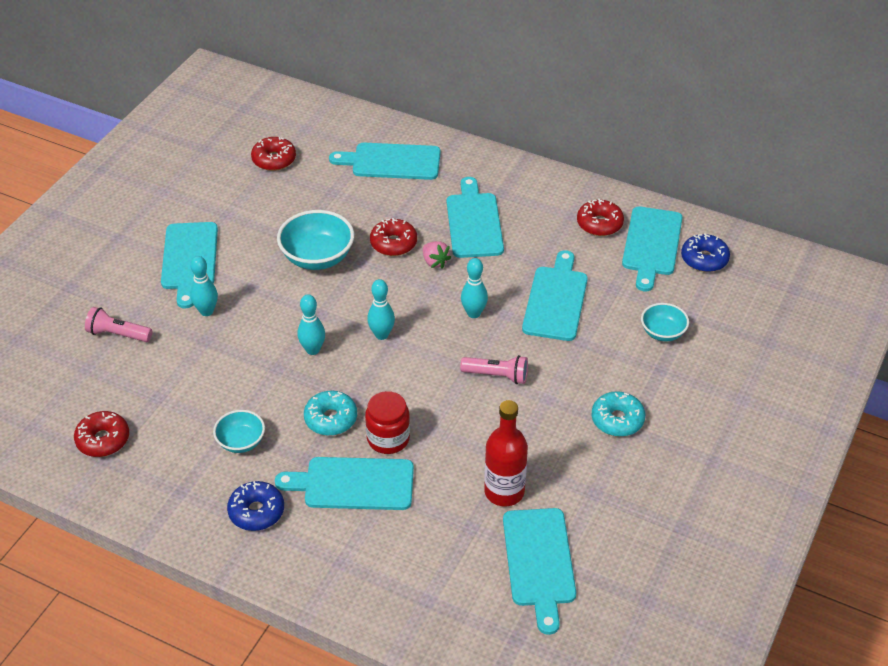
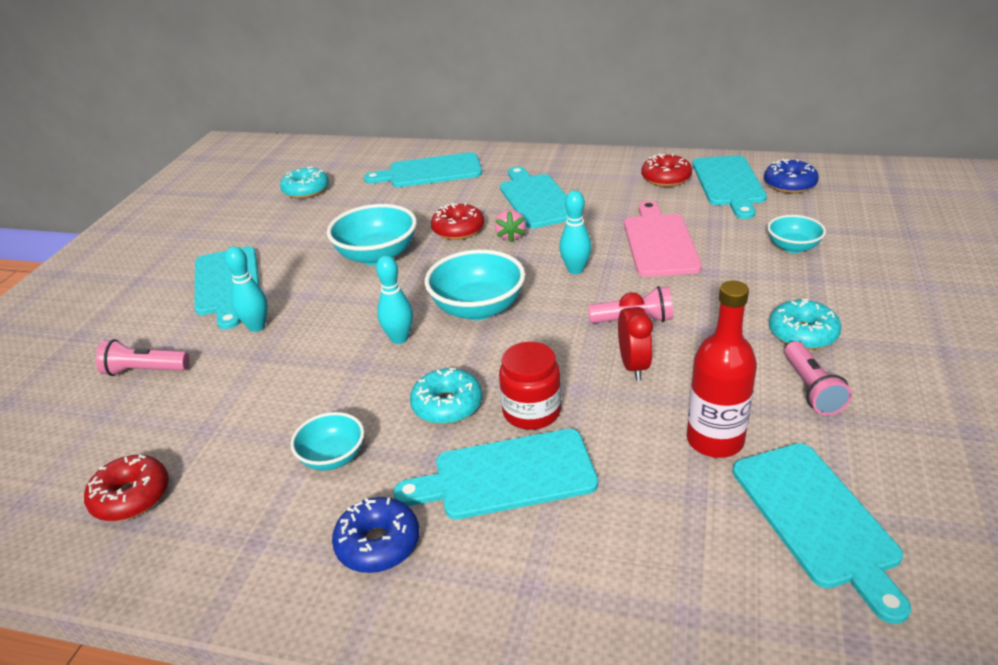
camera: 10 degrees left, 10 degrees down
(274, 160) = (306, 190): red donut -> turquoise donut
(381, 335) = (478, 308): turquoise bowling pin -> turquoise bowl
(435, 262) = (510, 236): pink strawberry -> pink strawberry turned 45 degrees clockwise
(477, 418) = (633, 366): none -> red clock
(556, 300) = (659, 242): turquoise cutting board -> pink cutting board
(594, 468) = (811, 389): none -> pink flashlight

